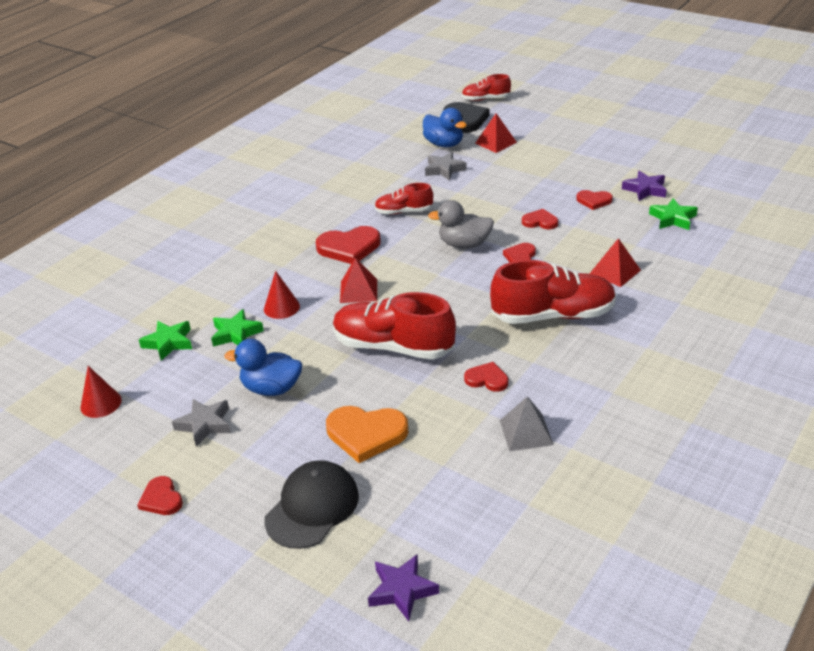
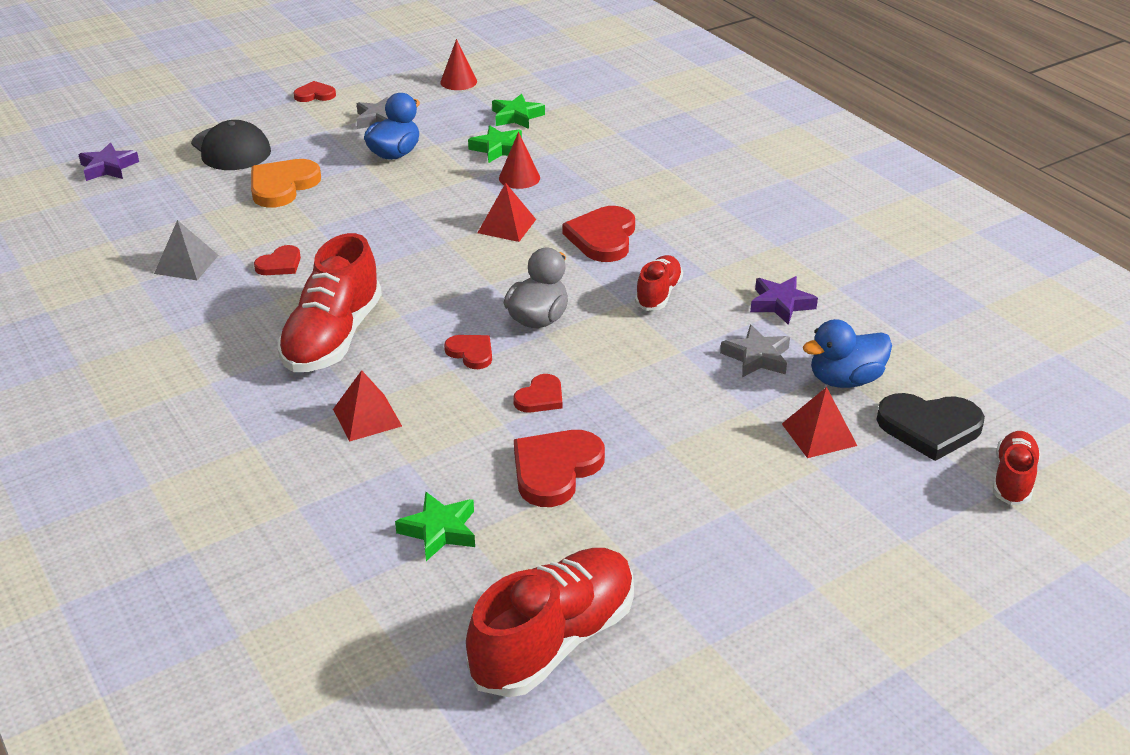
camera: 110 degrees right, 0 degrees up
(393, 347) = (388, 225): red shoe -> red shoe (554, 641)
(594, 201) = (555, 469): red heart -> red heart, size x1.76
(645, 189) = (546, 540): purple star -> purple star (781, 304)

